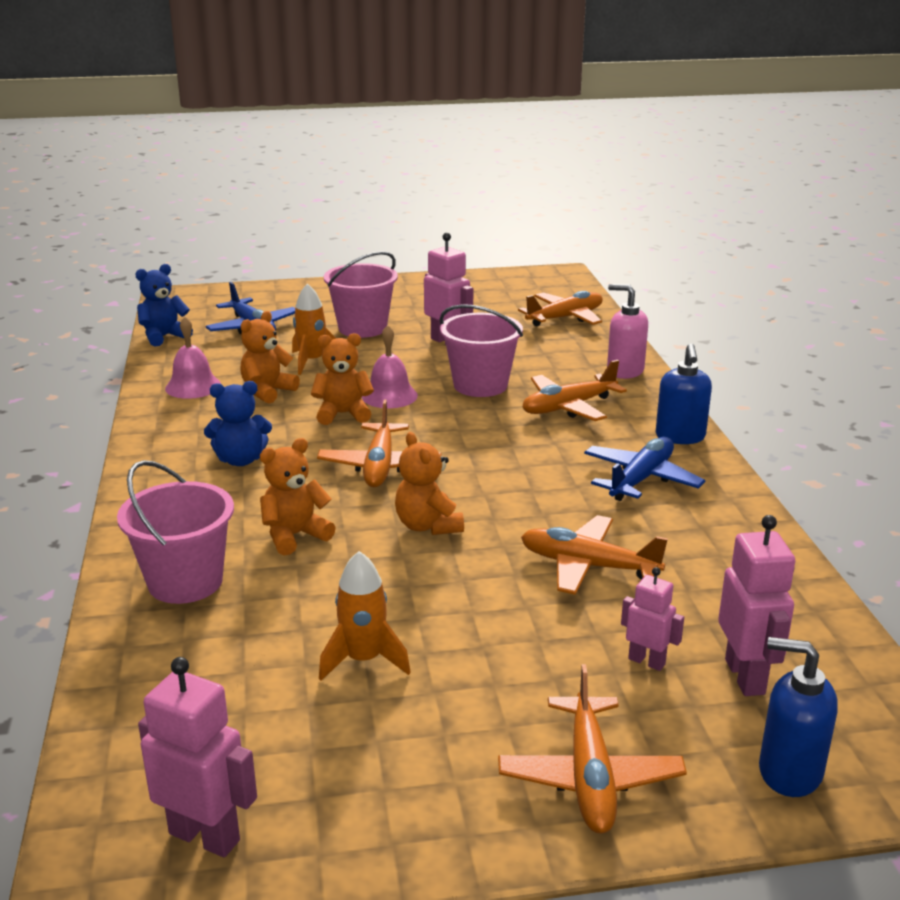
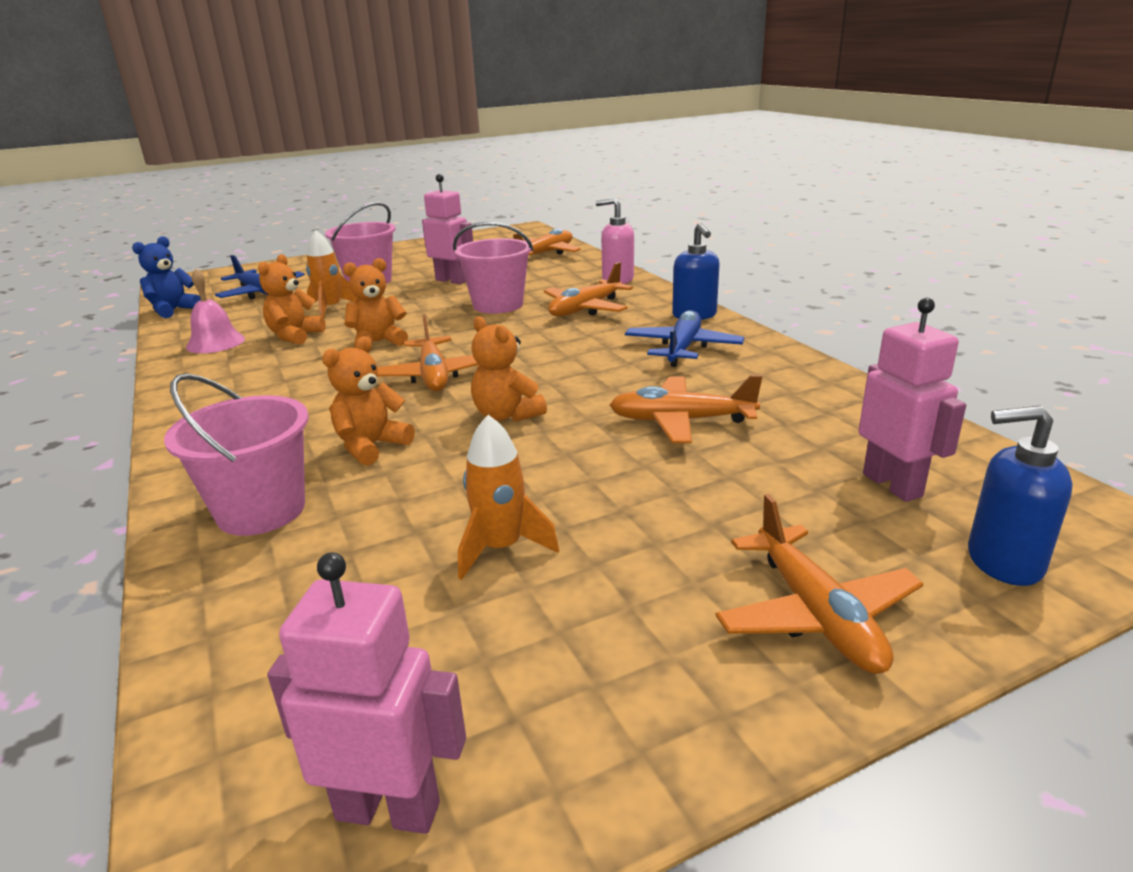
camera: 15 degrees left, 0 degrees up
(241, 460) = (287, 392): blue teddy bear -> none
(389, 396) = (417, 323): pink bell -> none
(647, 661) = (792, 490): pink robot -> none

